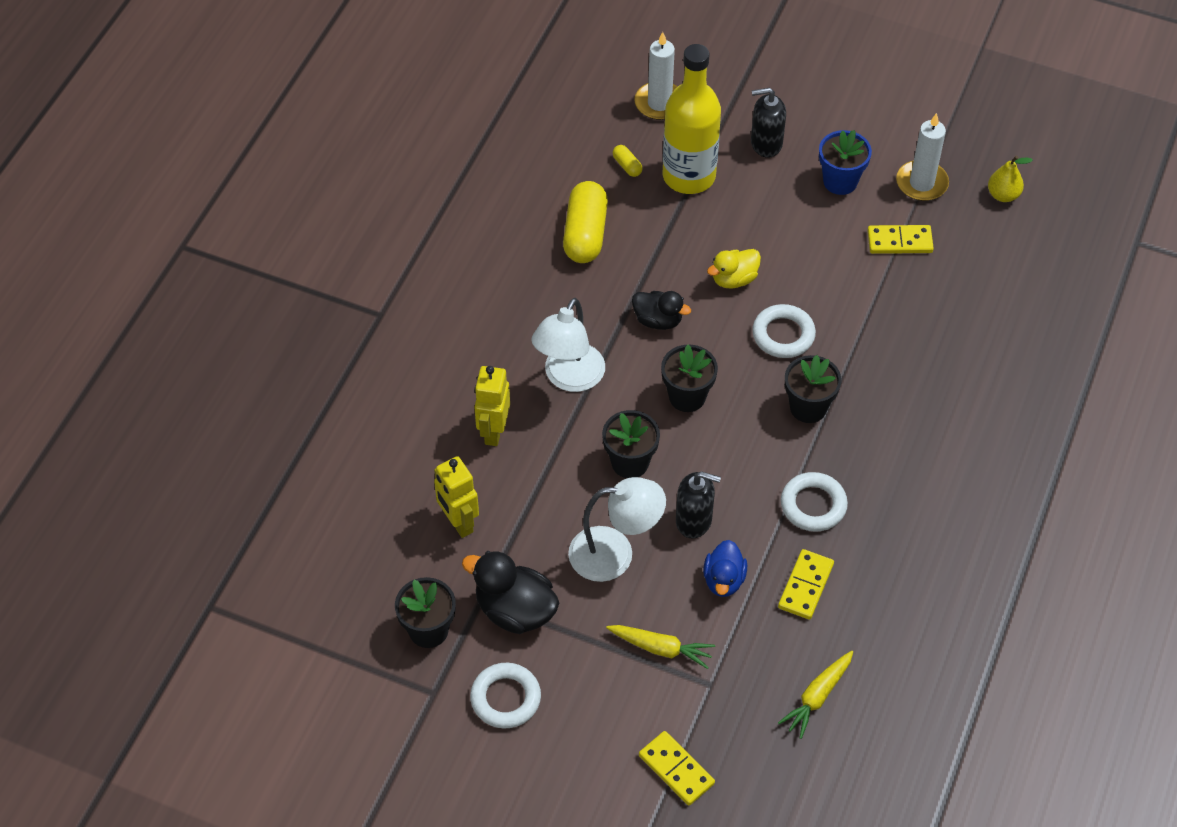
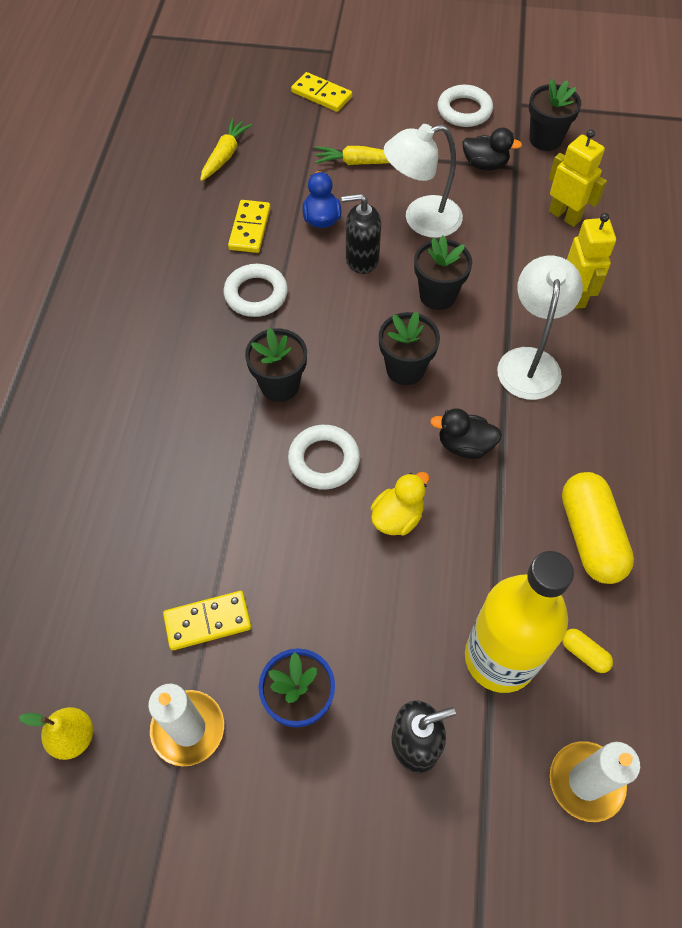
camera: 165 degrees right, 5 degrees up
(515, 610) = (485, 164): black duck -> black duck, size x0.65

